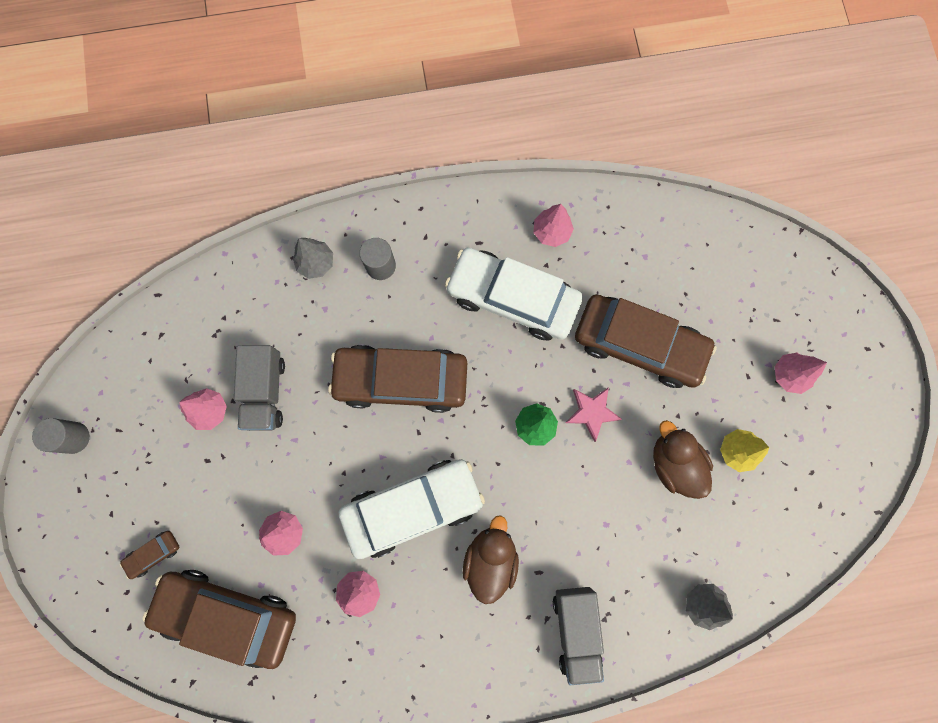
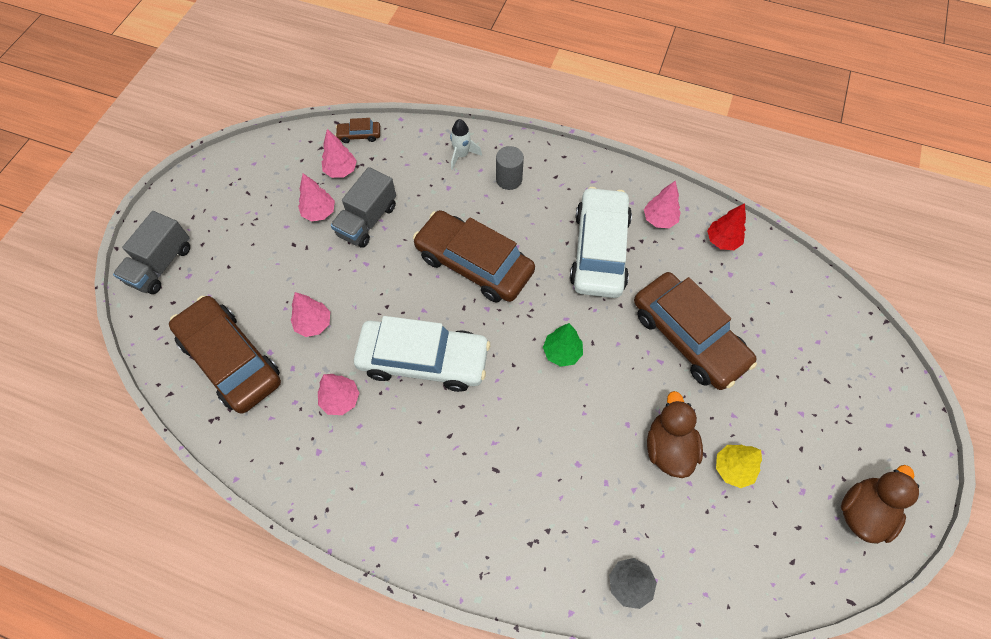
camera: 30 degrees right, 15 degrees down
(74, 437) = (215, 182): grey cylinder -> none
(153, 554) = (210, 286): brown car -> brown car (359, 135)
(316, 263) = (462, 155): grey tree -> white rocket
(490, 559) = (461, 435): brown duck -> brown duck (863, 511)
(512, 298) = (599, 250): white car -> white car turned 45 degrees clockwise
(575, 629) = (499, 537): grey truck -> grey truck (161, 265)
(591, 412) = (617, 367): pink star -> none
(621, 224) = (722, 241): none -> red tree
(789, 375) = (816, 431): pink tree -> pink tree (341, 171)

